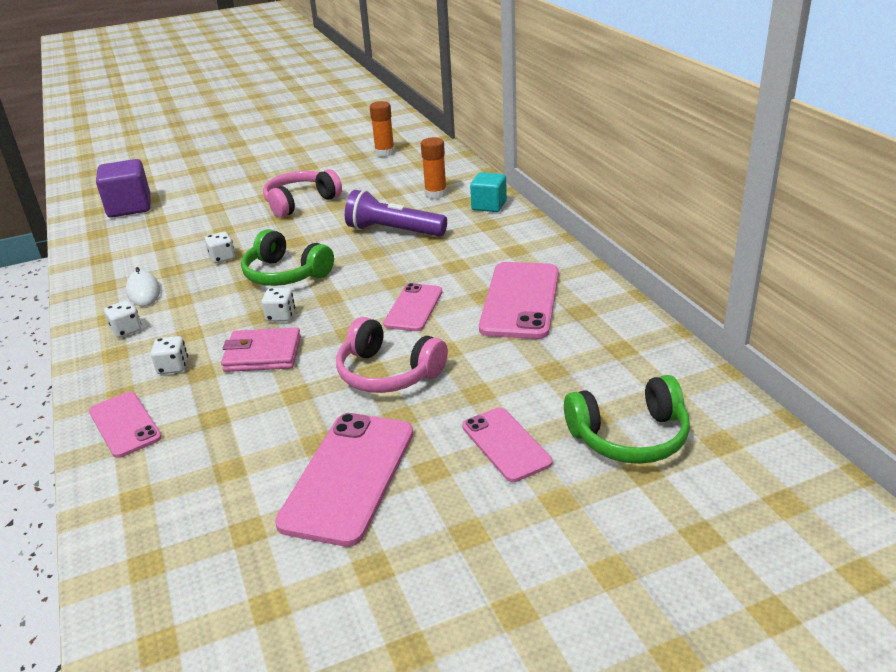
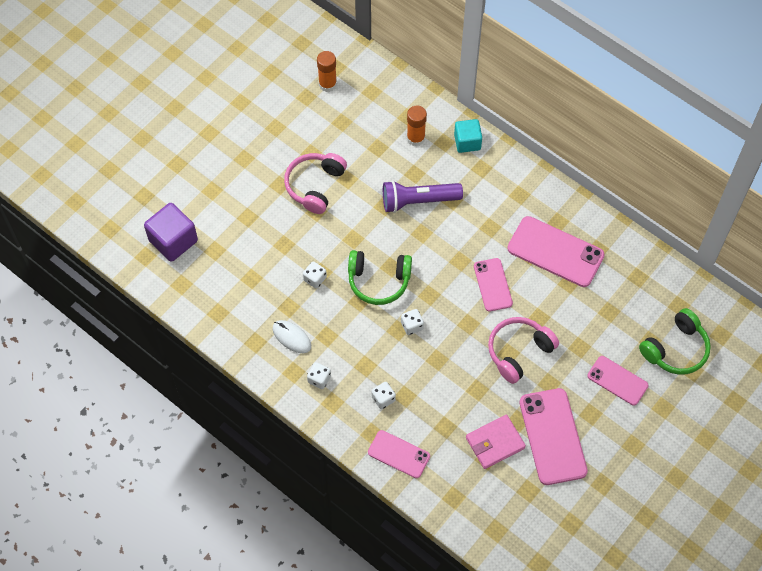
camera: 30 degrees left, 30 degrees up
(263, 354) = (430, 365): pink wallet -> pink wallet (495, 443)
(388, 373) = (518, 351): pink headphones -> pink headphones turned 135 degrees clockwise
(520, 300) = (555, 252): pink phone -> pink phone turned 45 degrees counterclockwise

